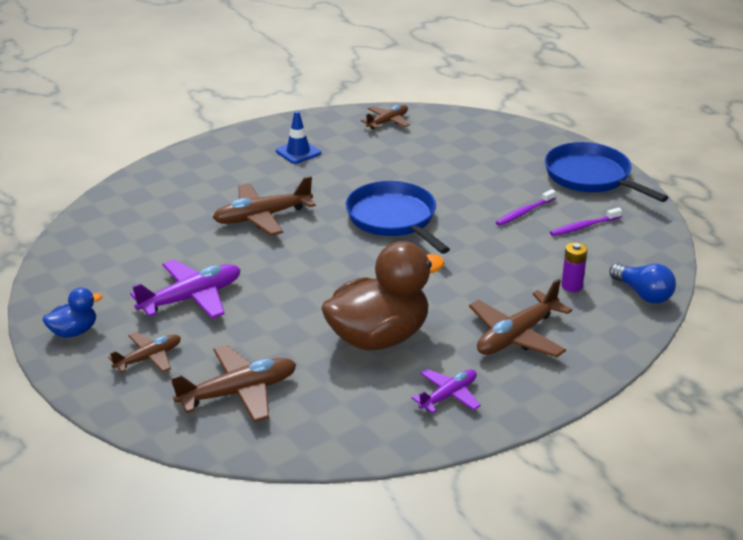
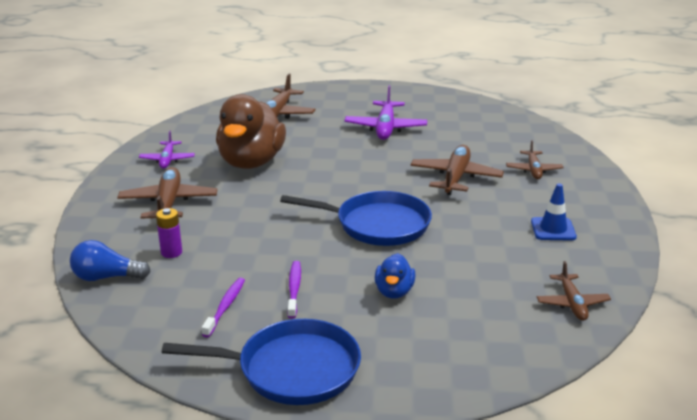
camera: 130 degrees right, 5 degrees down
(74, 332) = (400, 95): blue duck -> blue duck (394, 292)
(149, 358) = (345, 104): brown plane -> brown plane (533, 170)

